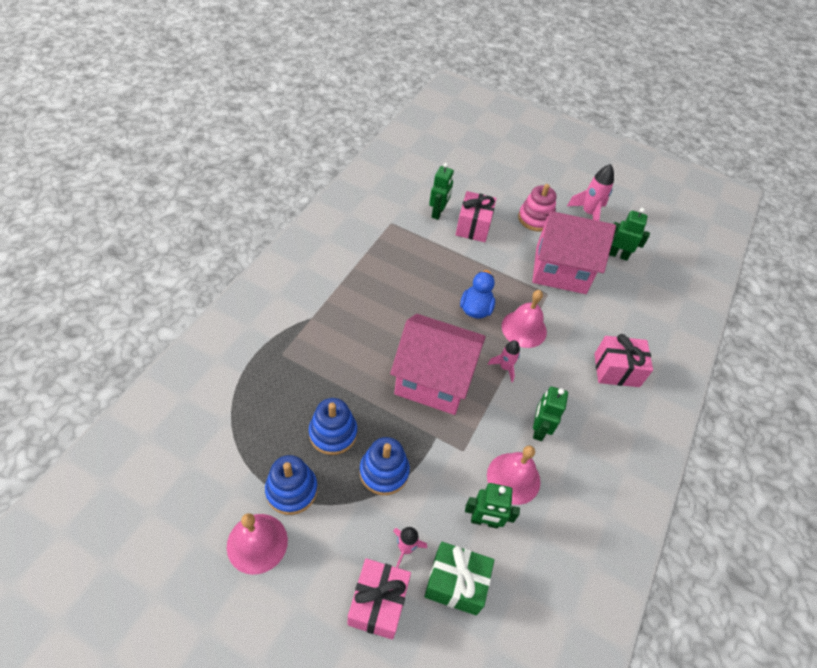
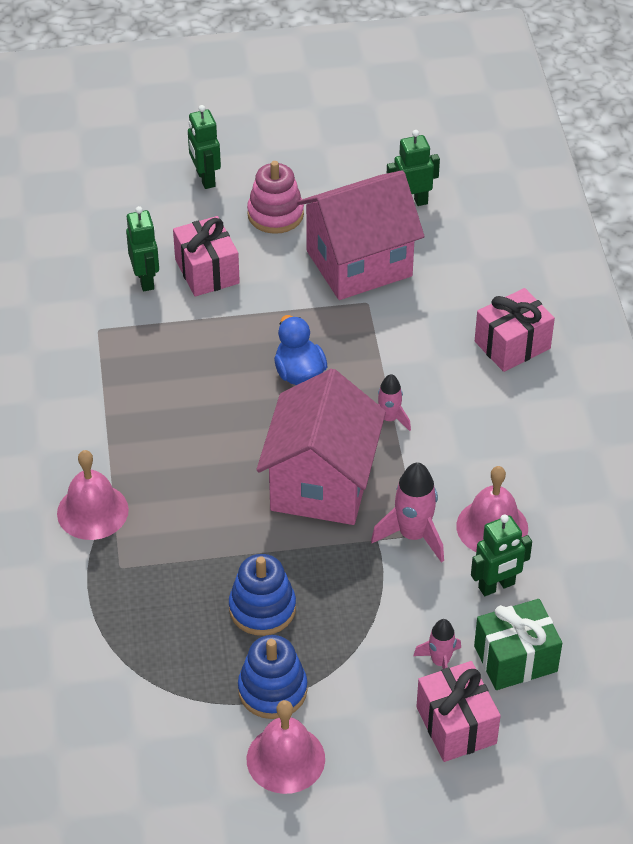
camera: 30 degrees left, 5 degrees down
(384, 472) = (353, 609): blue stacking toy -> none
(433, 380) = (321, 484): pink house -> pink house turned 60 degrees counterclockwise
(524, 329) = (374, 362): pink bell -> pink bell (92, 511)
(538, 429) = (478, 461): green robot -> green robot (205, 179)
(588, 213) = (335, 168): pink rocket -> pink rocket (413, 535)

